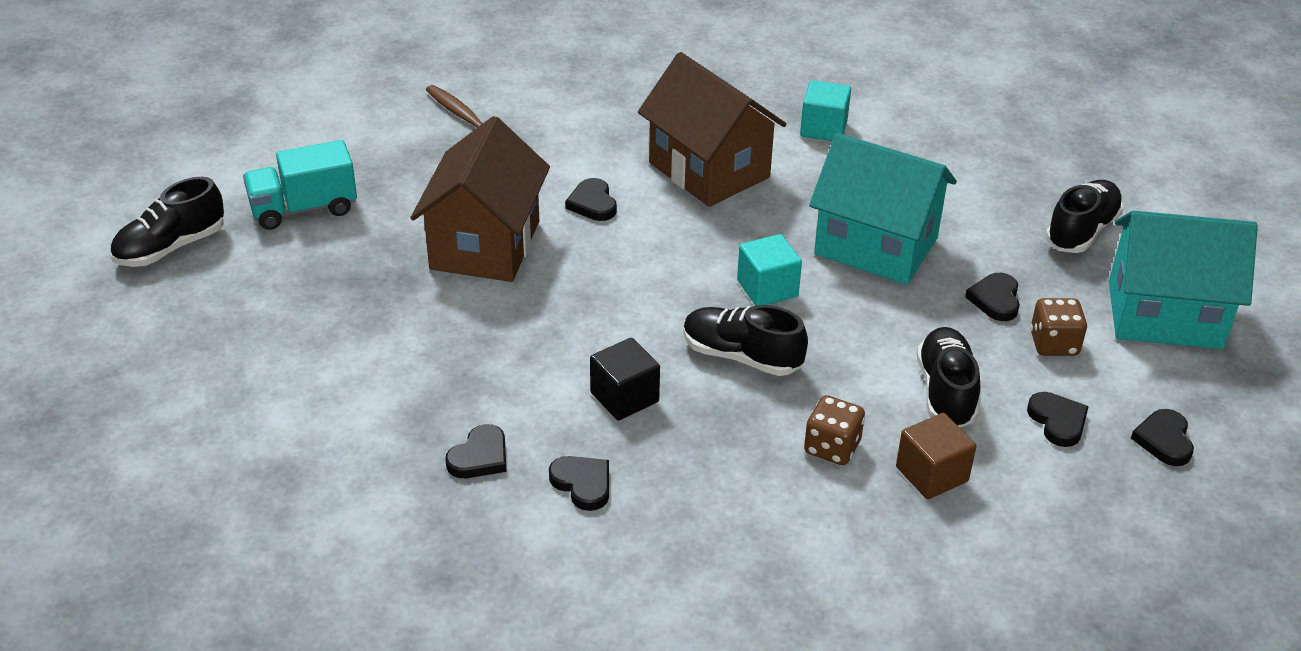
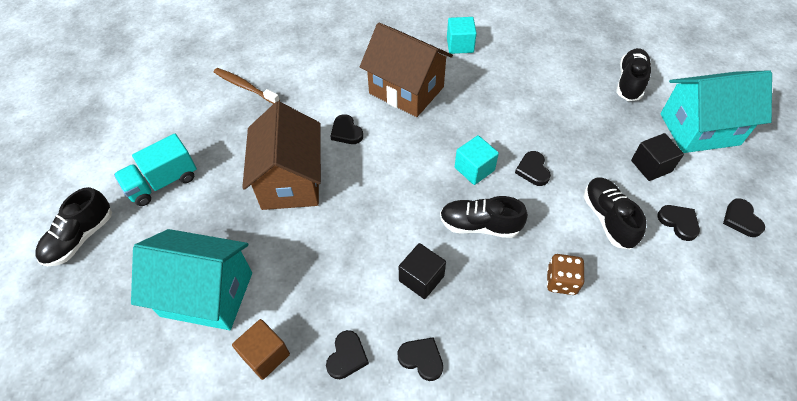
camera: 15 degrees left, 15 degrees up
(876, 246) = (523, 121): turquoise house -> turquoise house (207, 294)
(931, 474) = (627, 284): brown cube -> brown cube (265, 355)
(995, 300) = (605, 143): black heart -> black heart (533, 170)
(1054, 344) = (651, 166): brown dice -> black cube

